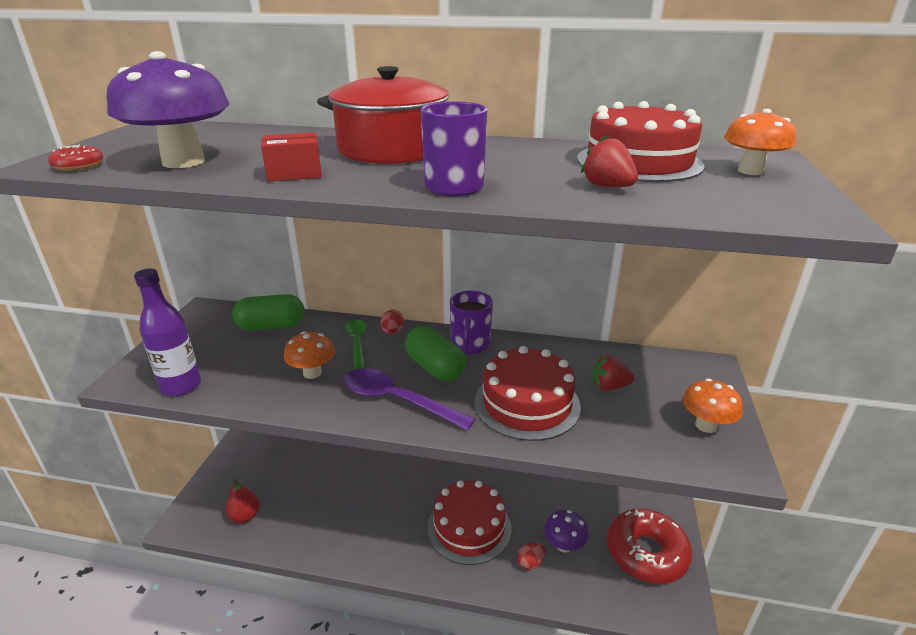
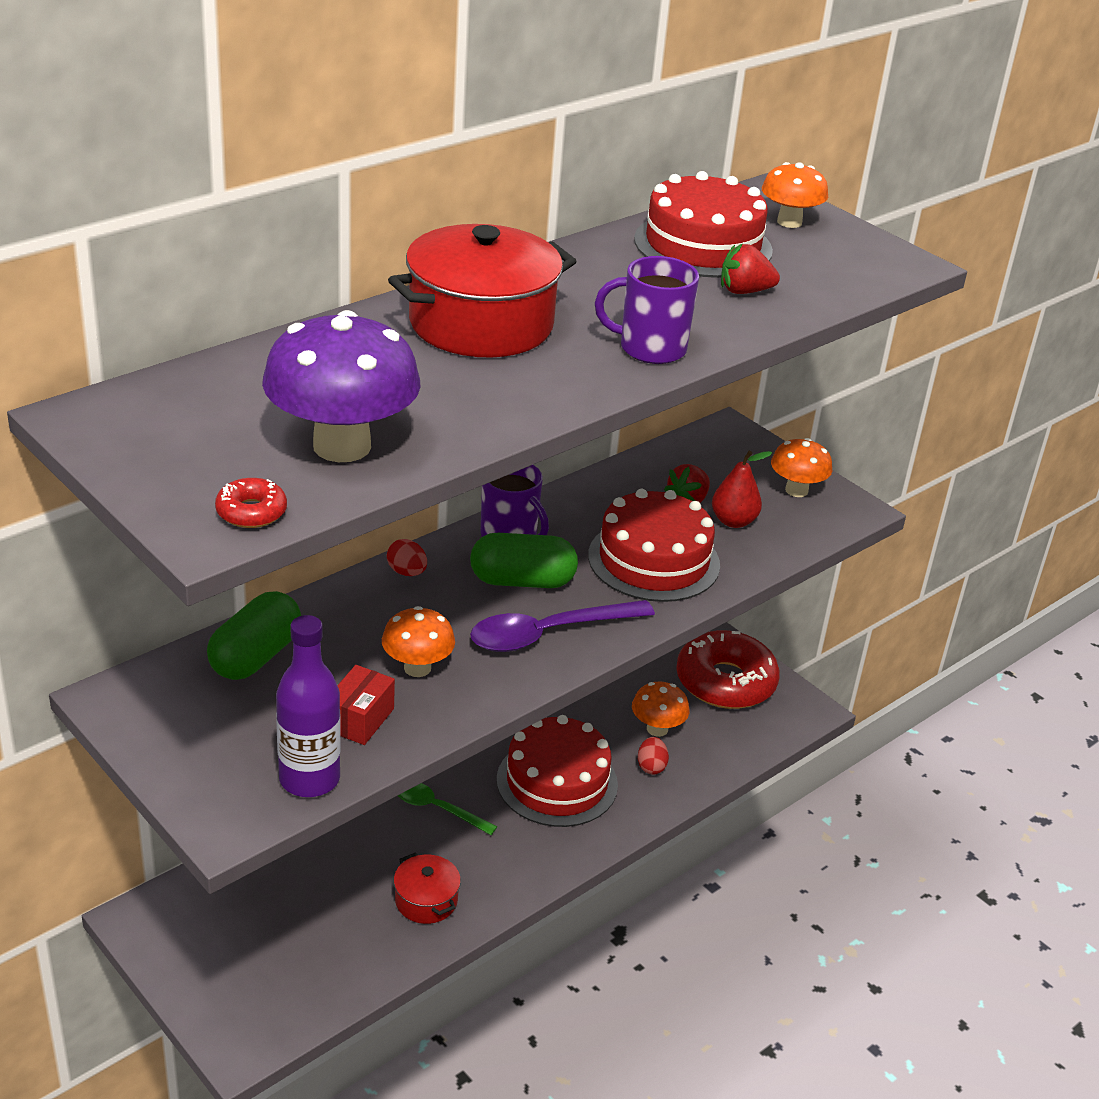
camera: 55 degrees left, 5 degrees up
(245, 516) = (306, 971): red pear -> red pear (733, 521)
(294, 173) = (493, 402): red box -> red box (359, 719)
(329, 530) = (426, 900): none -> red pot
(357, 342) = (394, 608): green spoon -> green spoon (437, 808)
(564, 545) = (657, 729): purple mushroom -> orange mushroom

